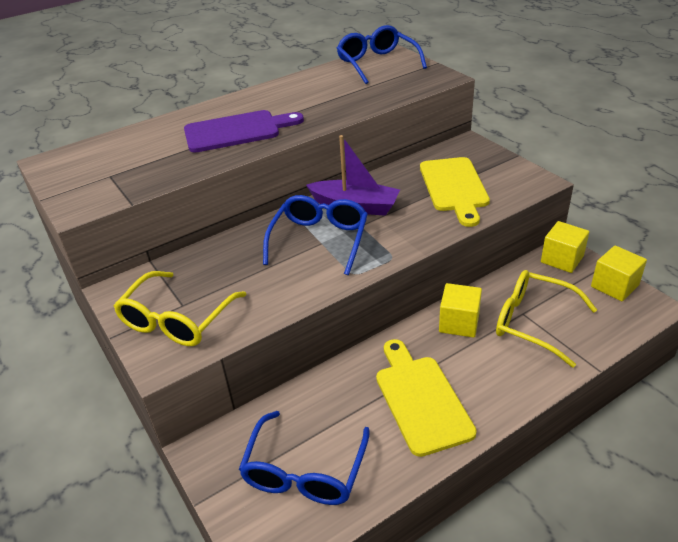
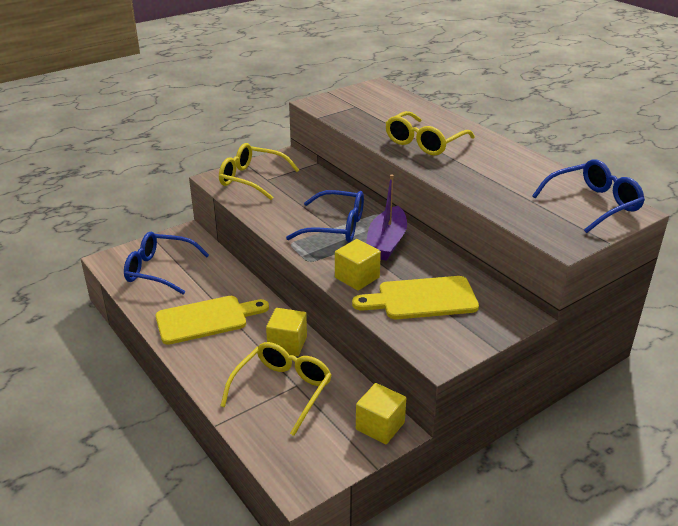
camera: 85 degrees right, 5 degrees down
(237, 131) = (424, 143): purple cutting board -> yellow glasses
(614, 286) = (332, 461): yellow cube -> yellow cube (357, 277)

